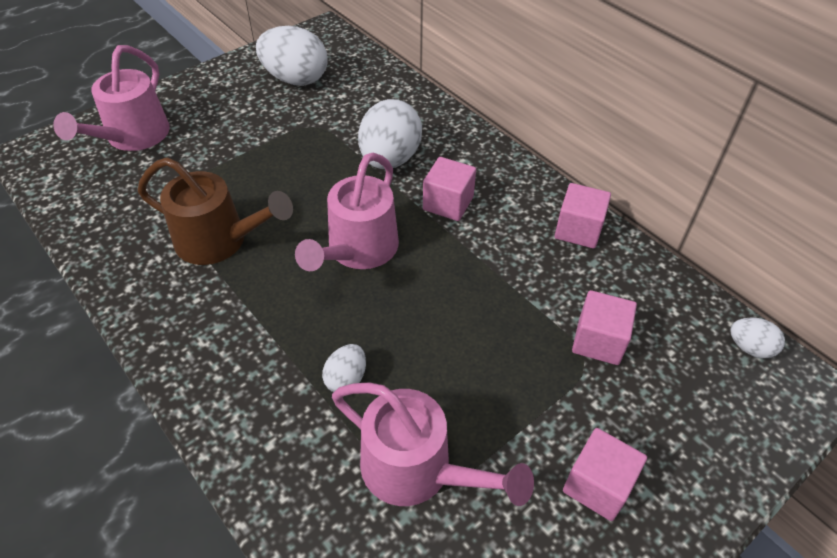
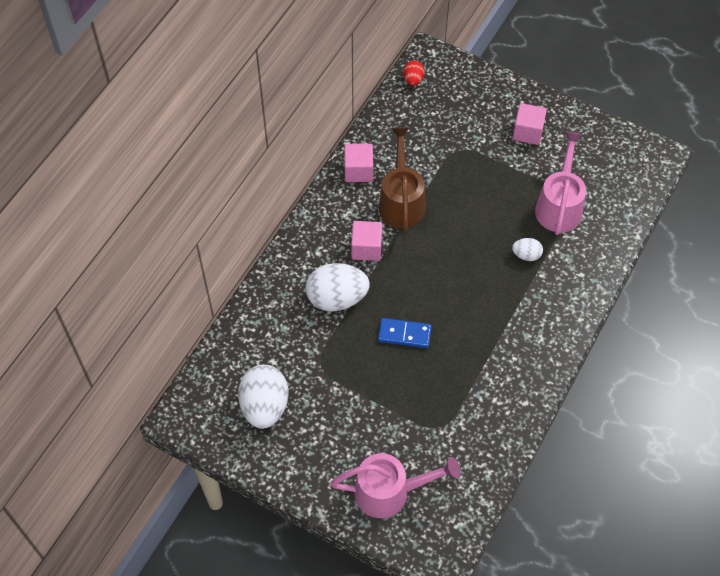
camera: 110 degrees left, 10 degrees up
(220, 241) = (463, 369): brown watering can -> brown watering can (401, 201)
(305, 202) = (404, 334): none -> blue domino
(358, 251) = (433, 285): pink watering can -> none
(598, 341) = (442, 146): pink cube -> none
(750, 348) = (413, 80): white egg -> red egg

